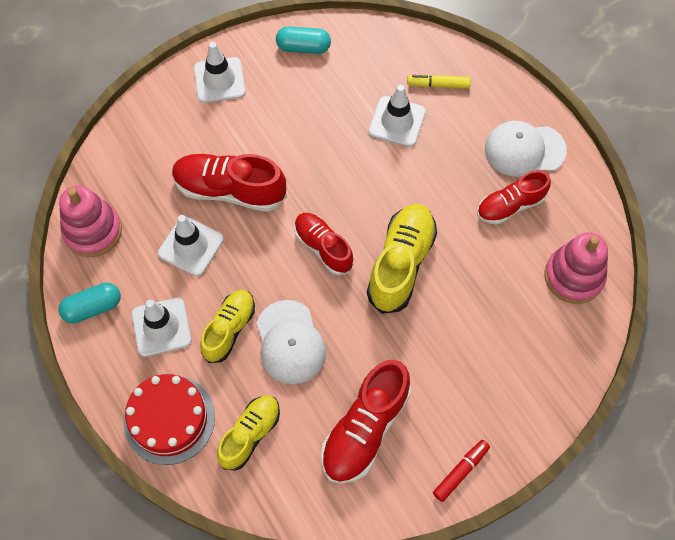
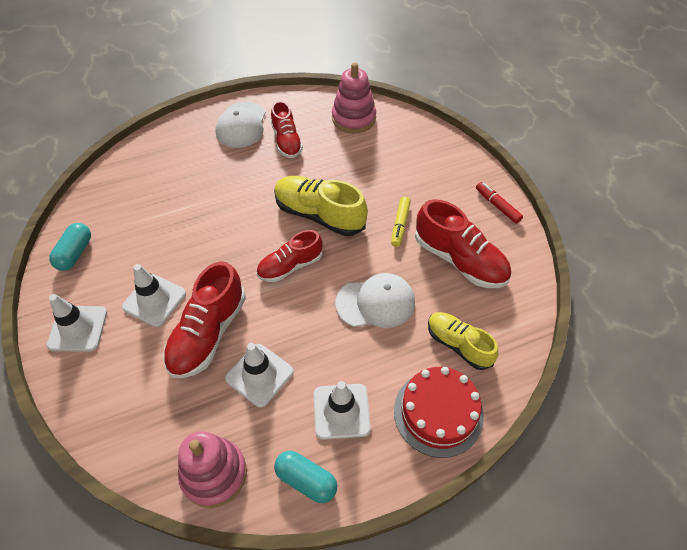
camera: 80 degrees left, 10 degrees down
(93, 308) = (306, 480): turquoise capsule -> turquoise capsule turned 45 degrees counterclockwise
(229, 329) = (355, 350): yellow shoe -> none
(397, 121) = (184, 197): white traffic cone -> white traffic cone (154, 300)
(438, 85) = (160, 165): yellow marker -> yellow marker (400, 225)

